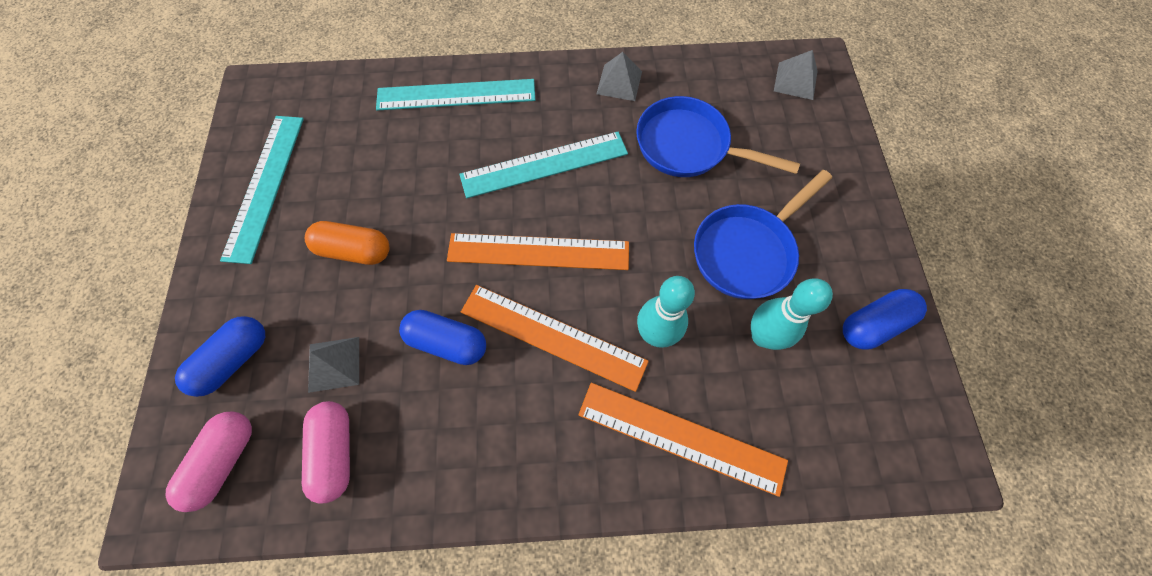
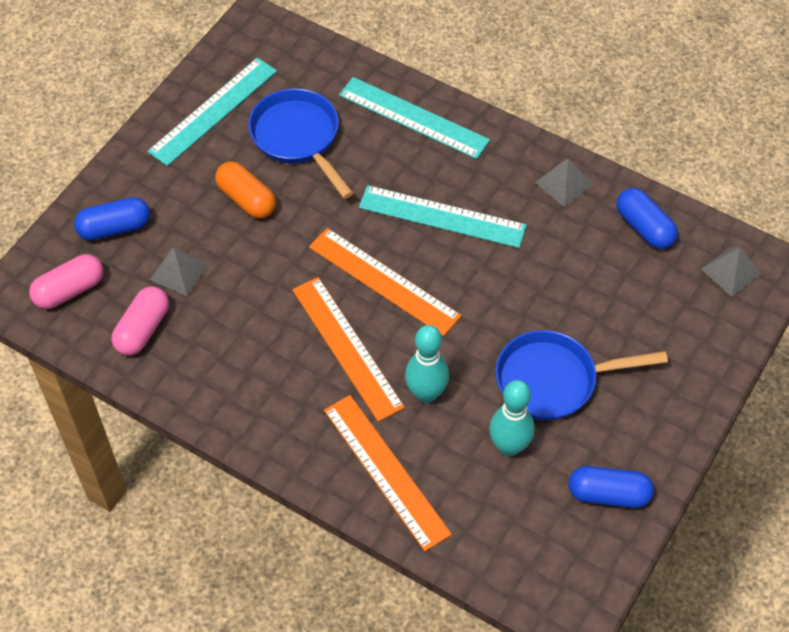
camera: 35 degrees right, 10 degrees down
(447, 342) = (267, 305): blue capsule -> blue capsule (644, 227)
(688, 146) = (578, 271): blue pan -> blue pan (298, 138)

